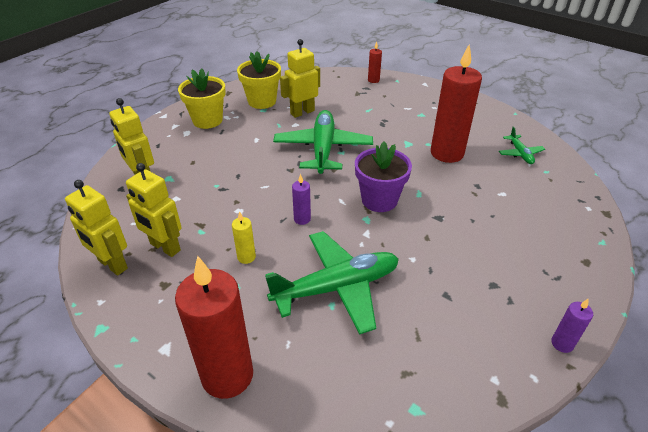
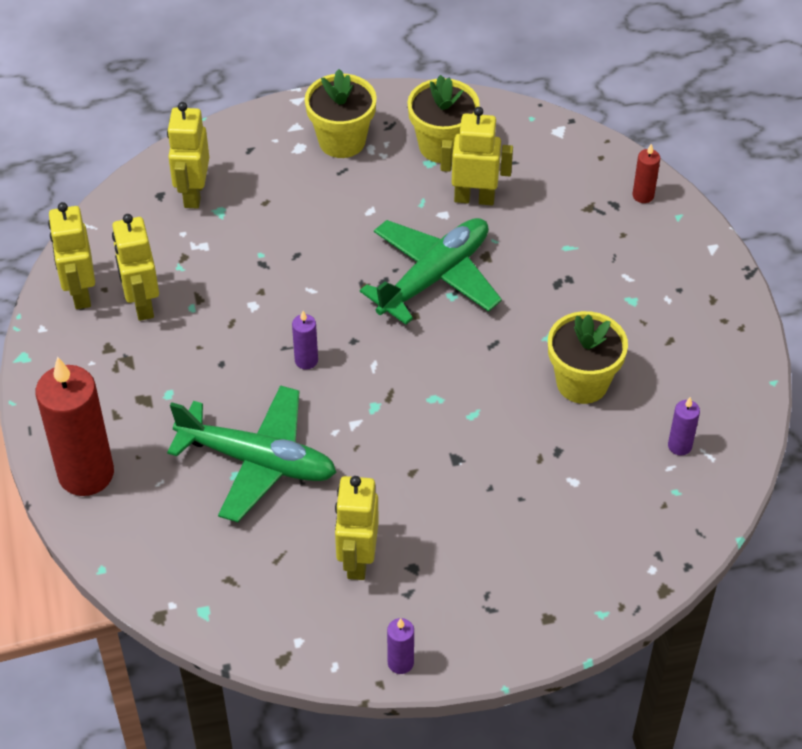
camera: 40 degrees right, 10 degrees up
(246, 257) = (207, 368): yellow candle -> none
(379, 200) = (416, 392): purple flower pot -> none
(447, 153) = (582, 383): red candle -> yellow flower pot
(461, 302) = (357, 560): none -> yellow robot
(520, 153) = (679, 446): green plane -> purple candle

